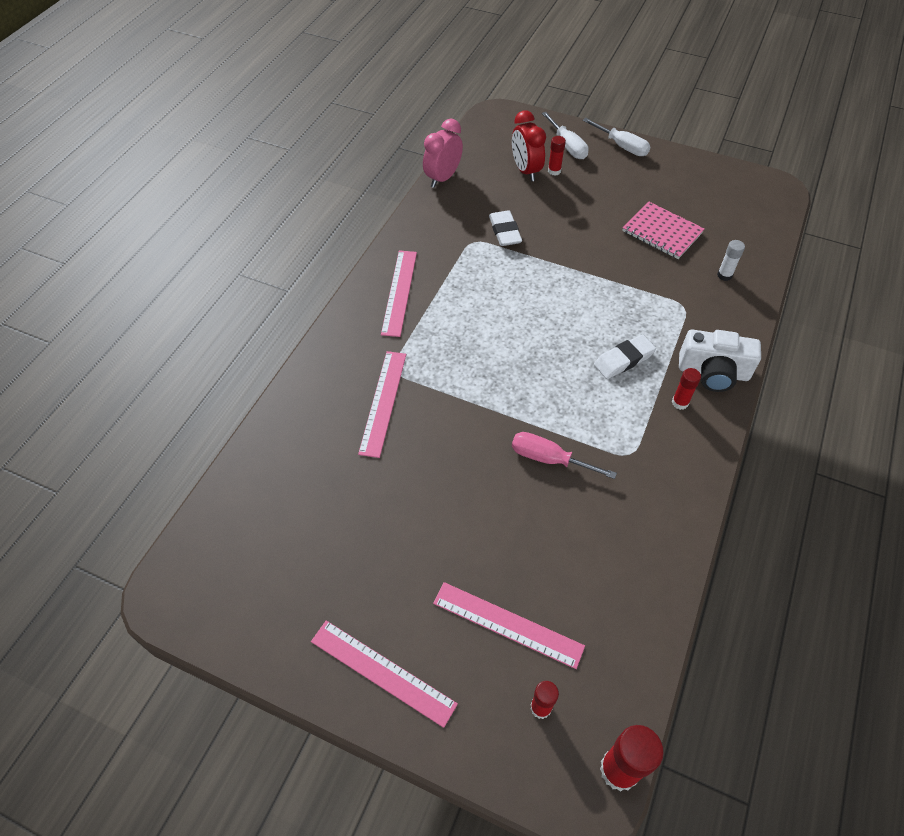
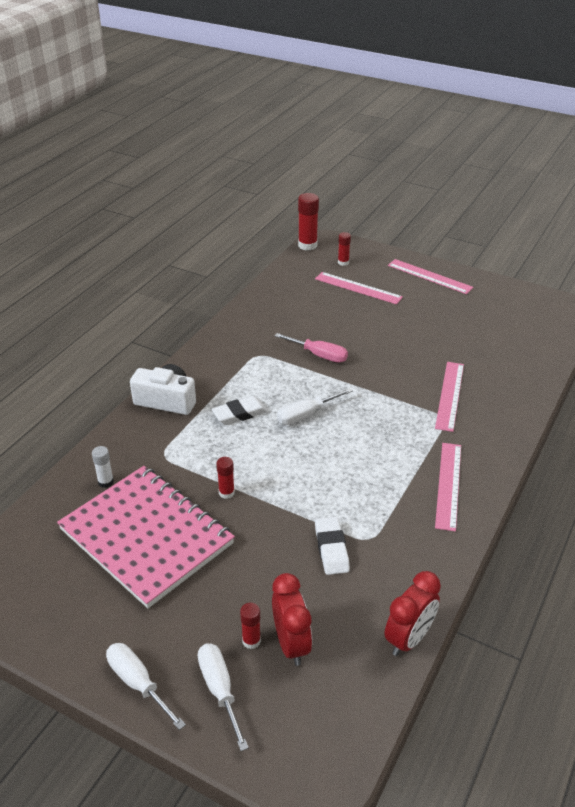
camera: 175 degrees left, 15 degrees down
(443, 178) = (409, 638): pink clock -> red clock
(549, 363) = (306, 415): none -> white screwdriver
(662, 232) = (146, 536): pink notebook -> pink notebook, size x1.87
(680, 402) = (205, 382): red glue stick -> red glue stick (226, 493)

